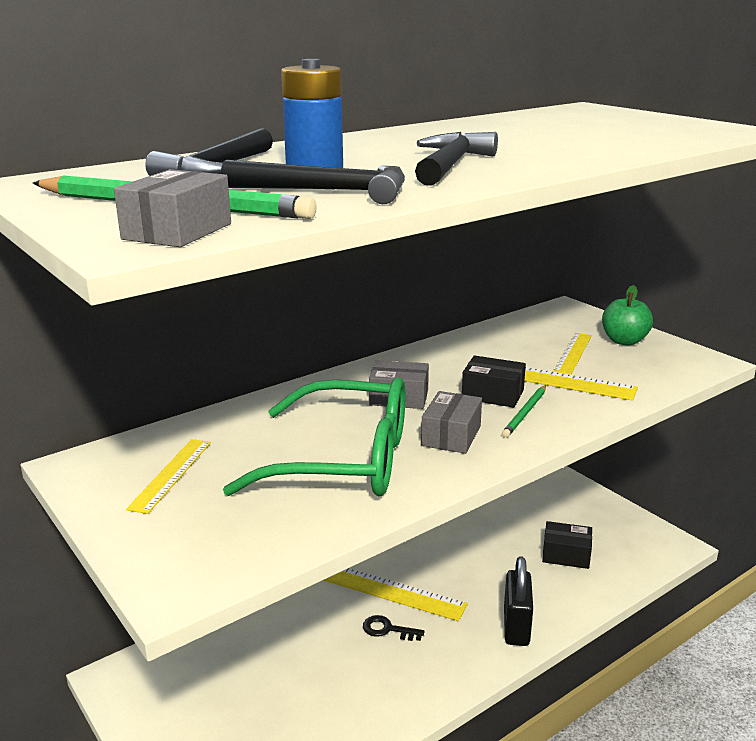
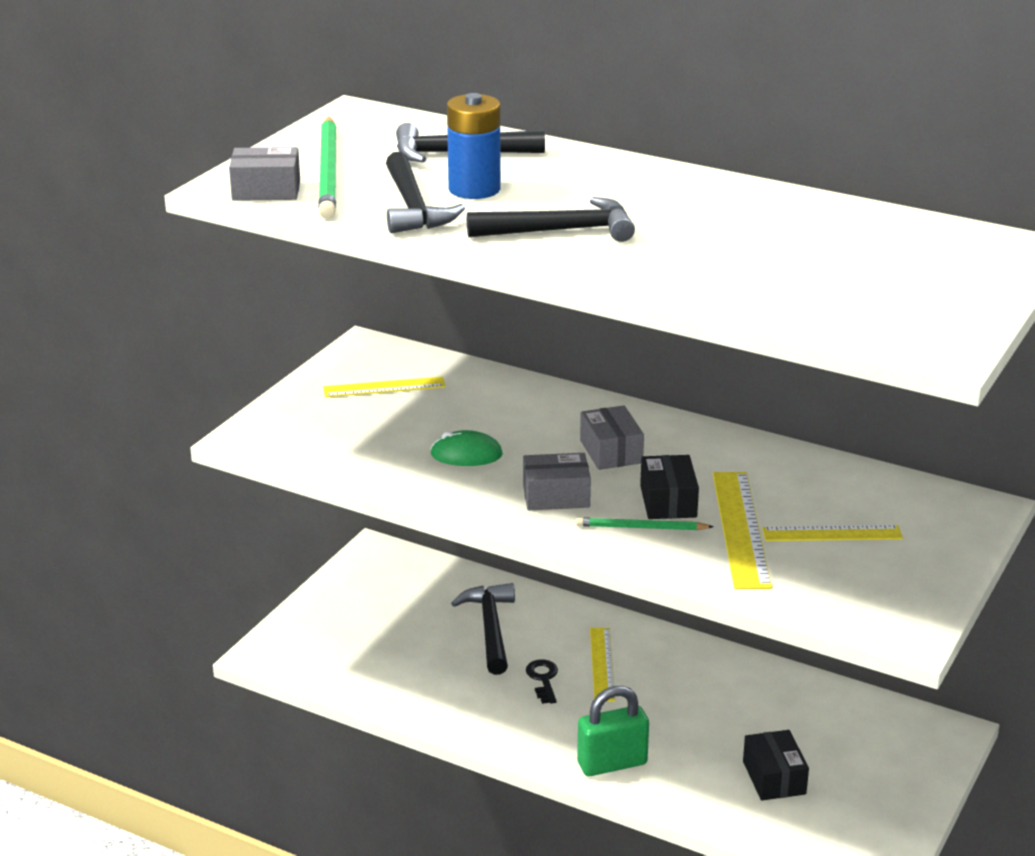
camera: 65 degrees right, 5 degrees up
(296, 638) = (490, 628): none -> black hammer
(344, 460) = (466, 454): green glasses -> green mouse
(389, 591) = (602, 664): yellow ruler -> yellow ruler, size x0.65
(516, 627) = (612, 763): black padlock -> green padlock
(624, 341) = (912, 565): green apple -> none

